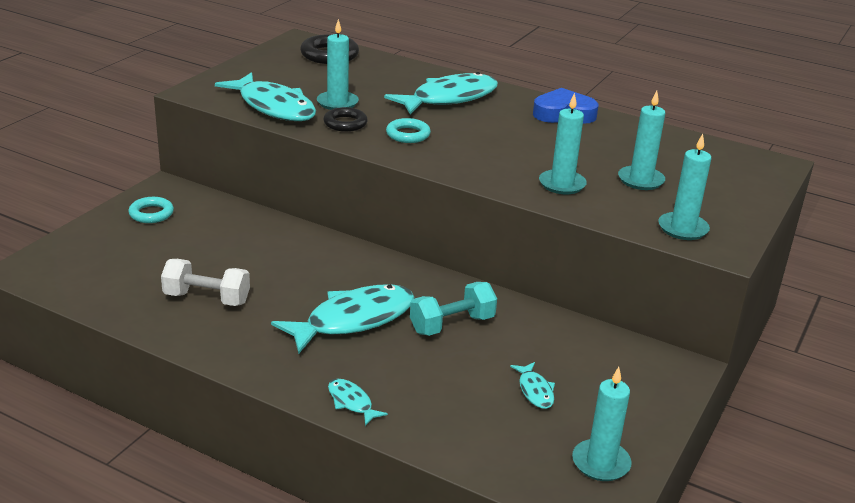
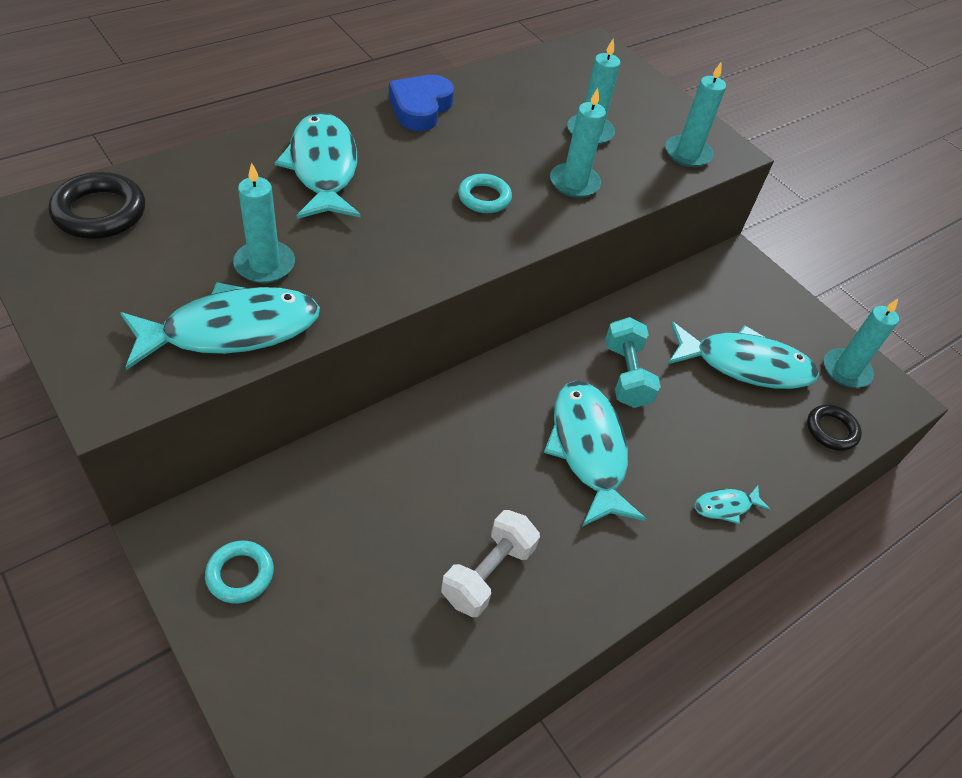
camera: 70 degrees left, 20 degrees up
(345, 123) = (331, 281): black ring -> black ring (831, 430)
(408, 135) = (397, 241): turquoise ring -> turquoise ring (484, 198)
(535, 391) = (745, 365): turquoise fish -> turquoise fish, size x2.21

